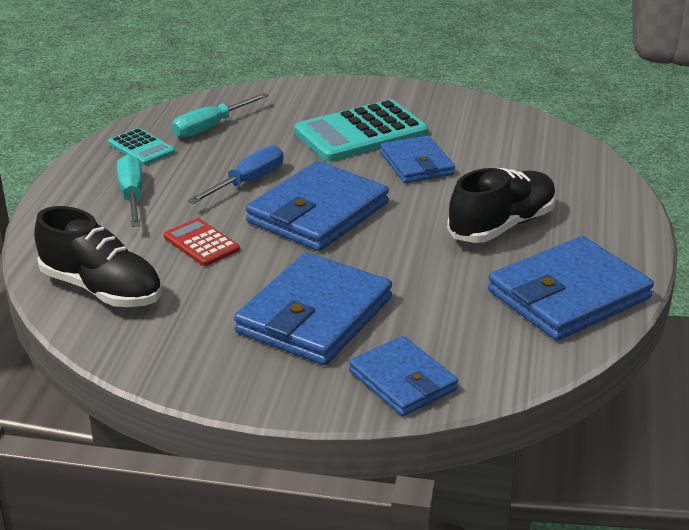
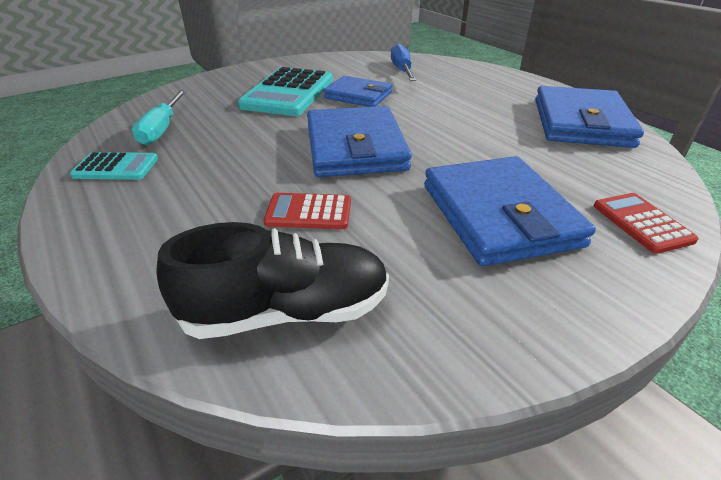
camera: 45 degrees left, 5 degrees up
(132, 196) = (170, 207): turquoise screwdriver -> none
(248, 182) = (263, 151): blue screwdriver -> blue screwdriver (402, 70)
(402, 381) = (642, 223): blue wallet -> red calculator
(502, 225) = (472, 105): black shoe -> none

